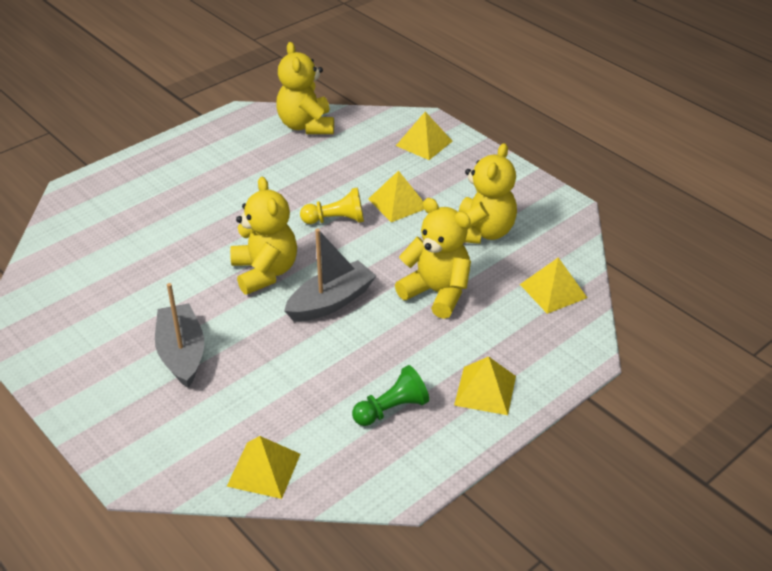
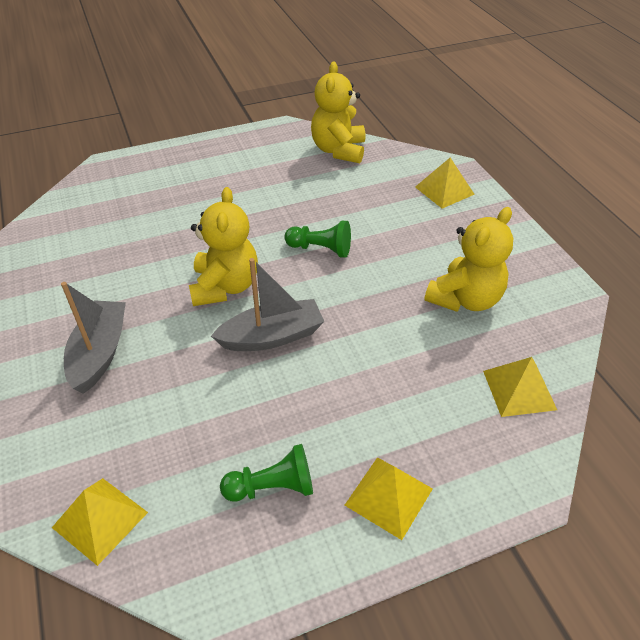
camera: 20 degrees right, 5 degrees up
(336, 220) = (321, 249): yellow pawn -> green pawn
(398, 203) = (390, 246): yellow pyramid -> none
(437, 293) = (386, 356): yellow teddy bear -> none

